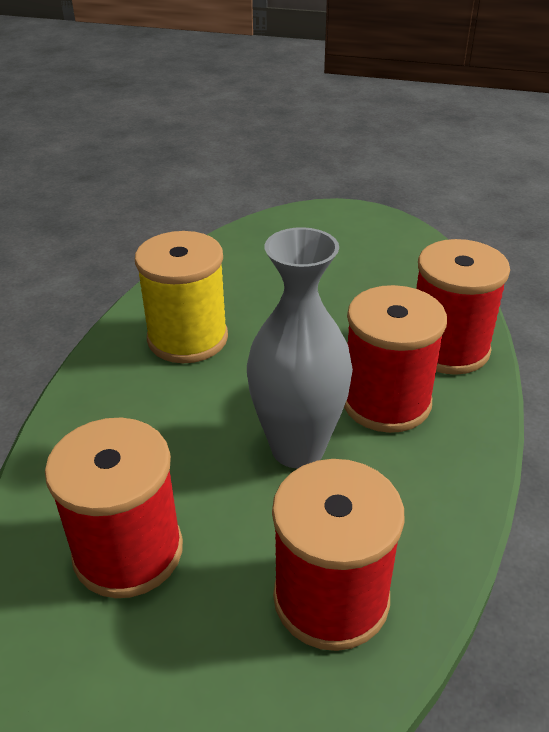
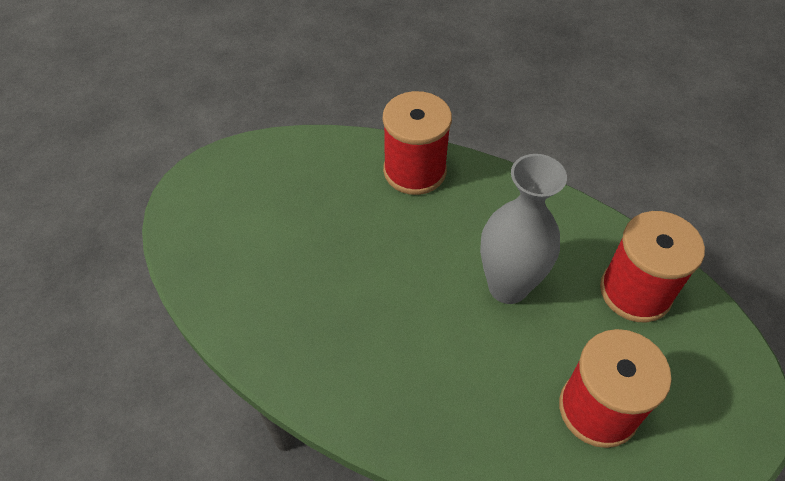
camera: 80 degrees left, 15 degrees up
(187, 338) = (358, 348): yellow spool -> none
(386, 401) = (467, 222): red spool -> none

